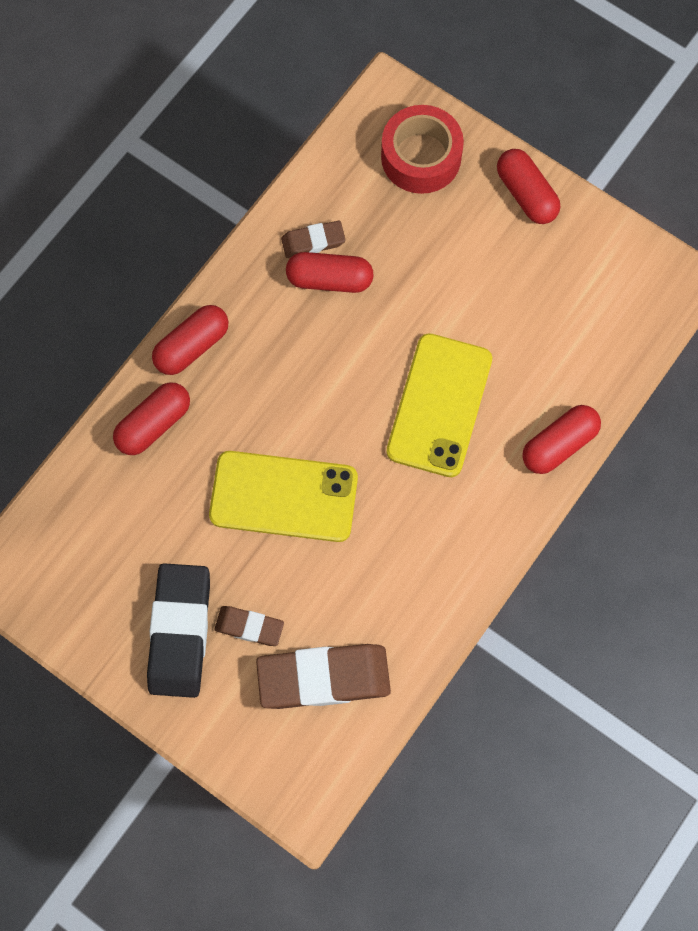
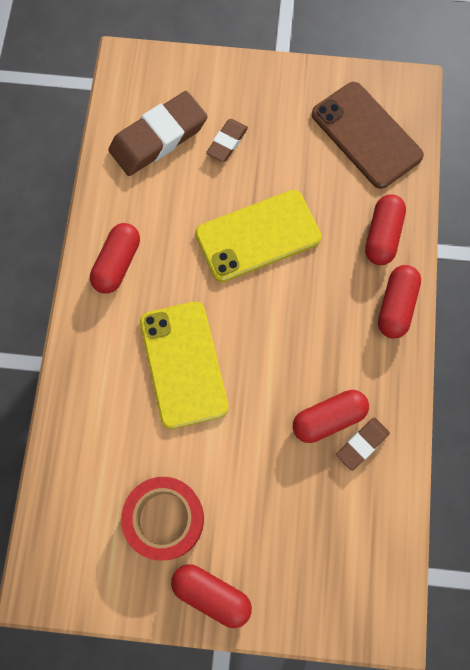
camera: 150 degrees right, 0 degrees up
(90, 546) = (366, 135): none -> brown phone
(180, 632) = (270, 116): black eraser -> none
(249, 627) = (227, 142): brown eraser -> brown eraser turned 45 degrees counterclockwise
(421, 157) = (322, 577): red tape -> red tape (164, 519)
(559, 444) = (75, 384): red capsule -> red capsule (117, 264)

